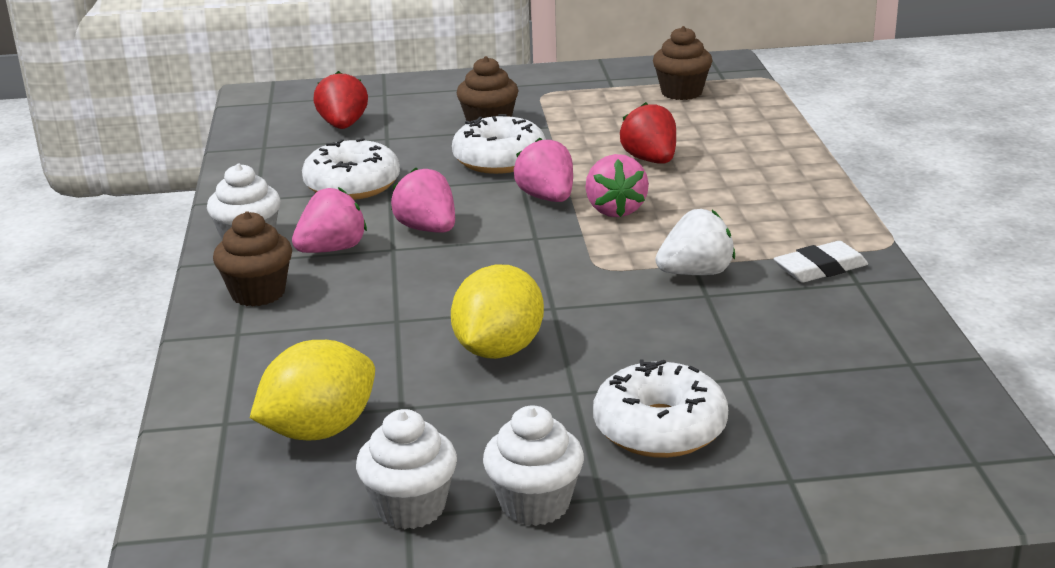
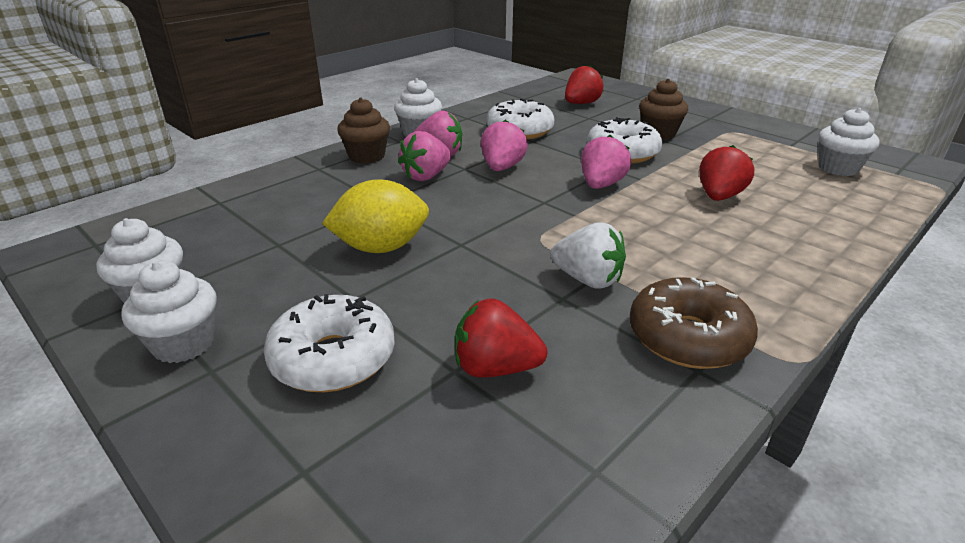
camera: 50 degrees right, 5 degrees up
(319, 430) = (229, 230): yellow lemon -> none
(615, 210) = (626, 212): pink strawberry -> pink strawberry (426, 176)
(681, 92) = (838, 168): brown cupcake -> white cupcake
(763, 359) = (495, 368): none -> red strawberry
(820, 268) = (688, 337): white eraser -> brown donut

